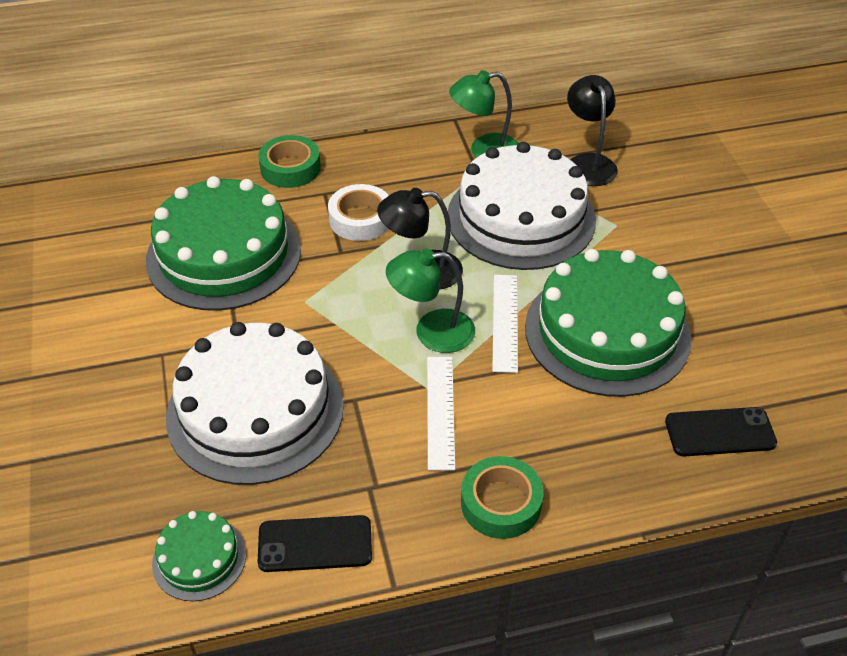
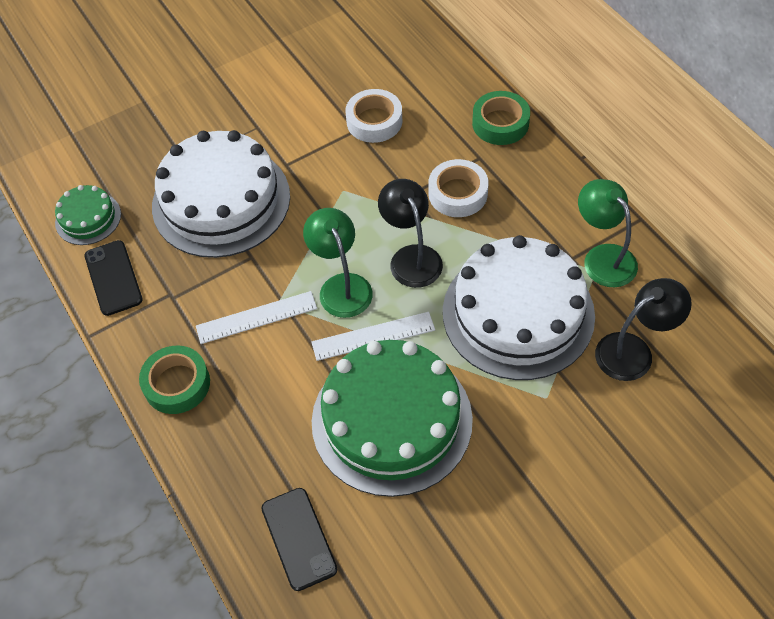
camera: 75 degrees right, 10 degrees up
(224, 254) = (374, 121): green cake -> white tape

